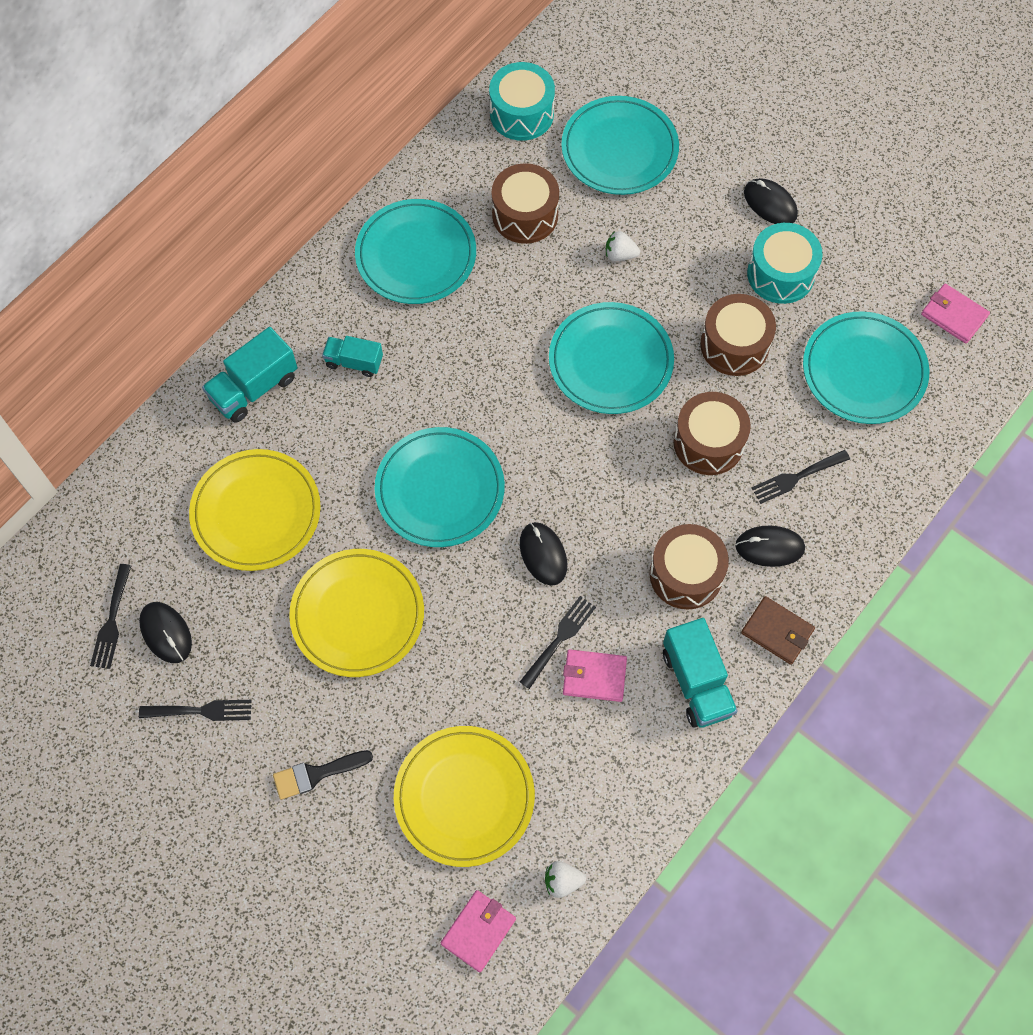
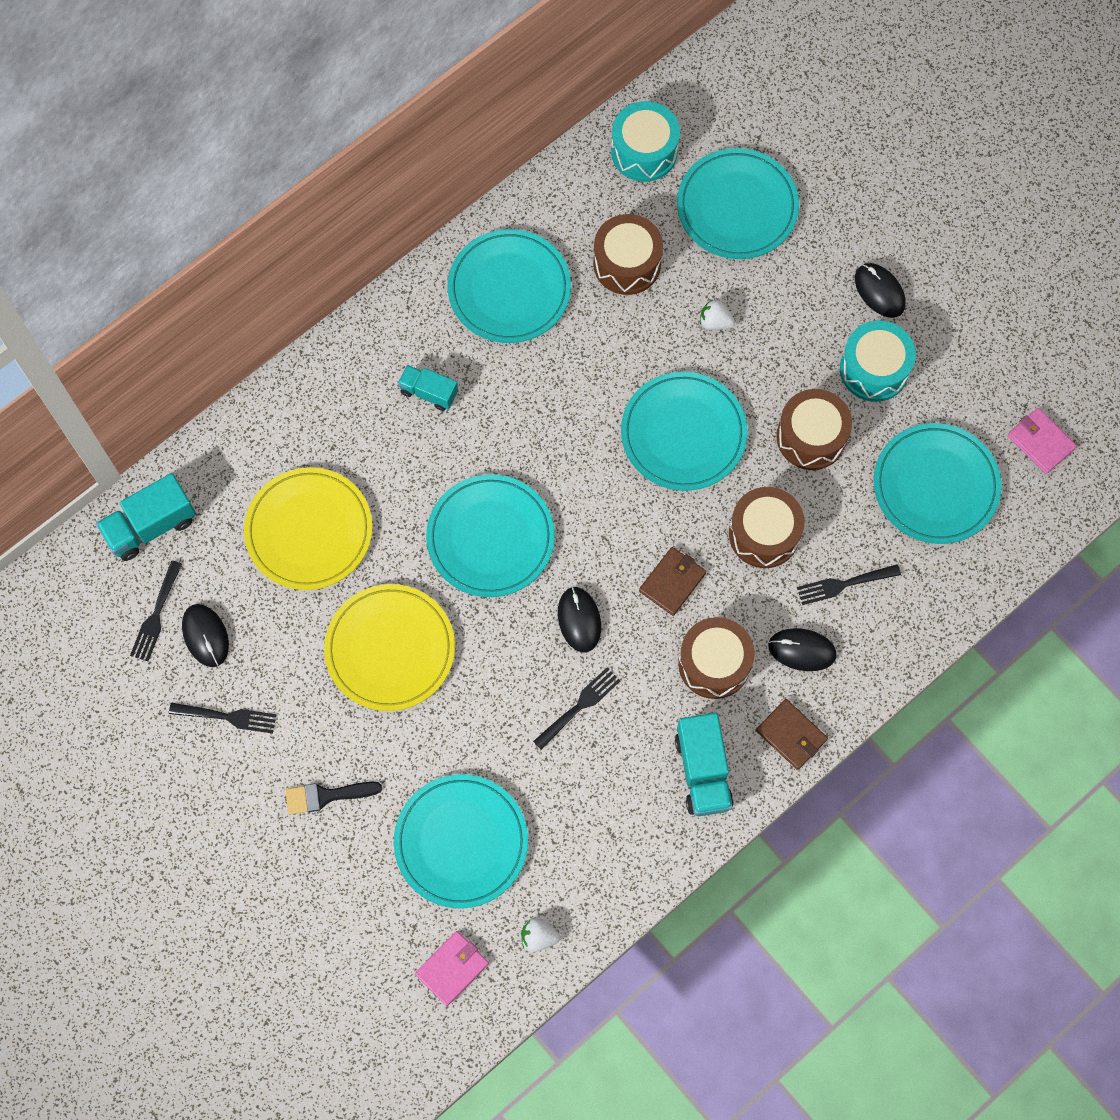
camera: 10 degrees right, 5 degrees up
(254, 388) = (326, 403): turquoise truck -> turquoise truck (151, 526)
(464, 797) = (461, 842): yellow plate -> turquoise plate
(594, 676) = (605, 748): pink wallet -> none
(628, 502) = (672, 582): none -> brown wallet

